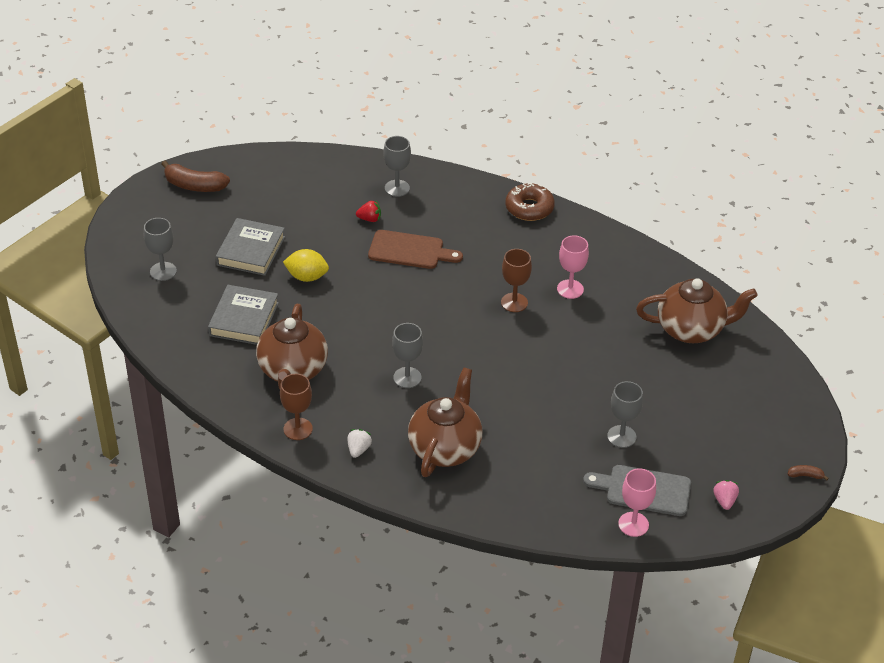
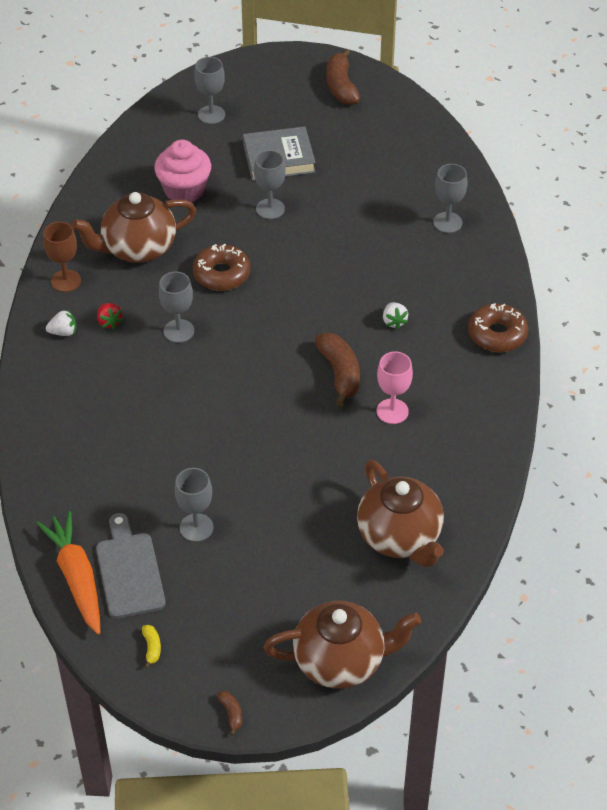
camera: 65 degrees right, 5 degrees up
(244, 319) = (184, 190): grey book -> pink cupcake
(307, 277) = (270, 209): yellow lemon -> grey goblet
(360, 330) = (221, 274): none -> brown donut
(369, 219) = (385, 220): red strawberry -> red strawberry (109, 322)
(410, 250) = (360, 266): brown cutting board -> none
(445, 448) = (100, 393): brown teapot -> brown teapot (340, 661)
(480, 254) = (394, 321): none -> white strawberry
(514, 302) = (340, 373): brown goblet -> brown banana
(633, 524) = (76, 577): pink goblet -> orange carrot
(724, 501) = (152, 647): pink strawberry -> yellow banana

